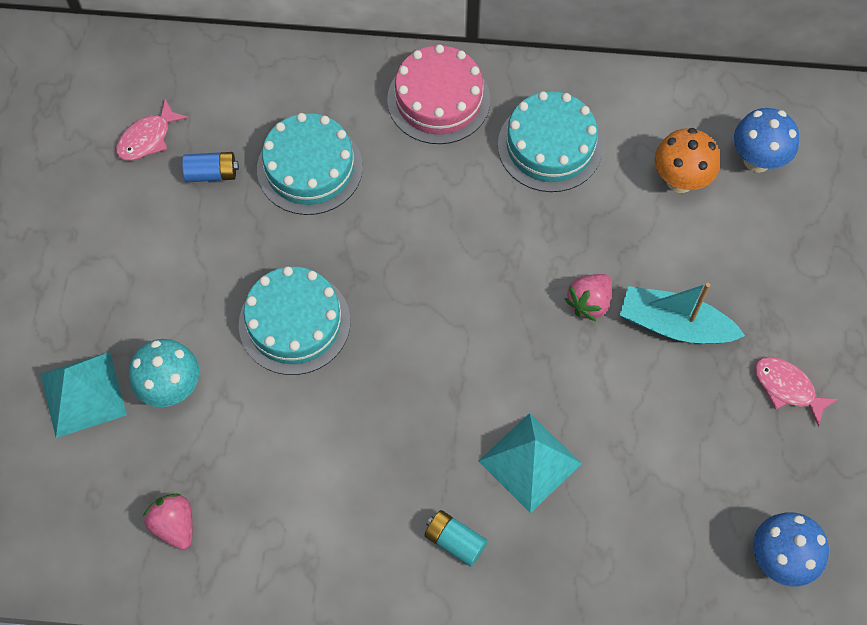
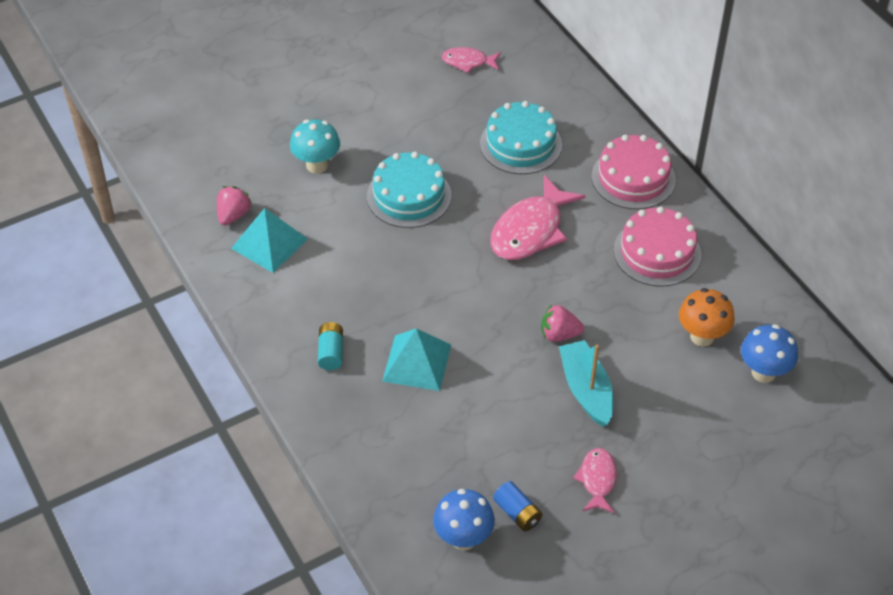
camera: 55 degrees right, 15 degrees down
(83, 394) = (280, 130): turquoise pyramid -> turquoise pyramid (269, 243)
(212, 174) = (472, 103): blue battery -> blue battery (517, 513)
(434, 238) = (530, 230): none -> pink fish
(550, 146) = (657, 252): turquoise cake -> pink cake

